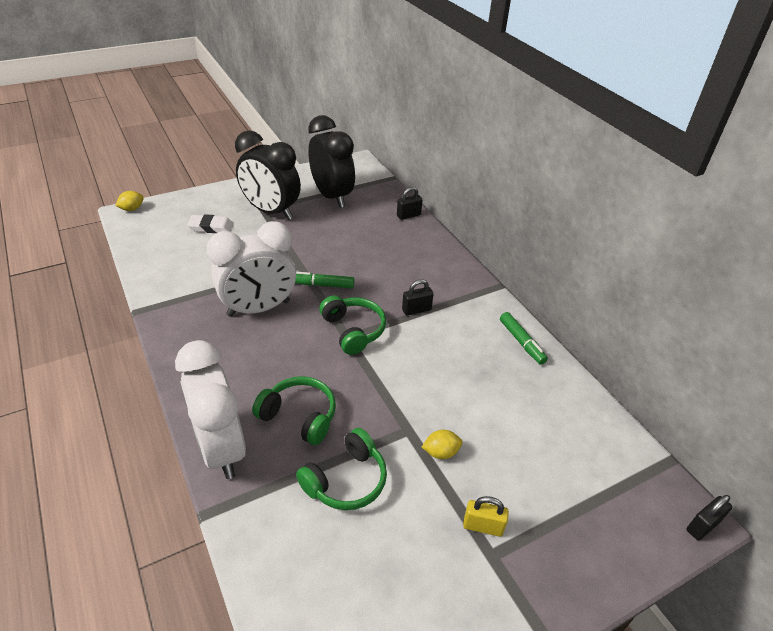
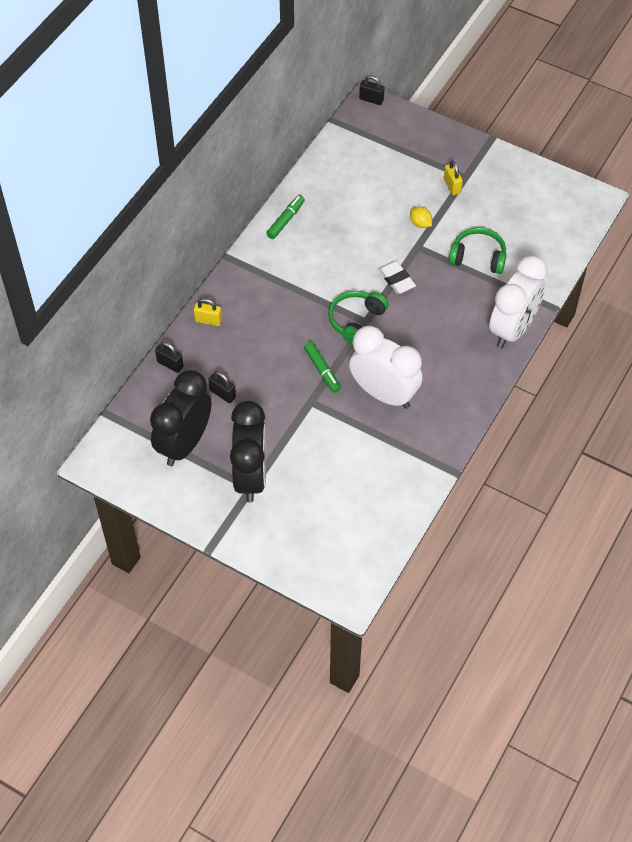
camera: 120 degrees left, 15 degrees up
(132, 209) = (341, 597): yellow lemon -> none
(211, 227) = (314, 506): white eraser -> white eraser (396, 279)
(299, 416) = (456, 306): green headphones -> none
(416, 310) = (301, 295): black padlock -> black padlock (222, 394)
(435, 248) = (208, 320): none -> yellow padlock

